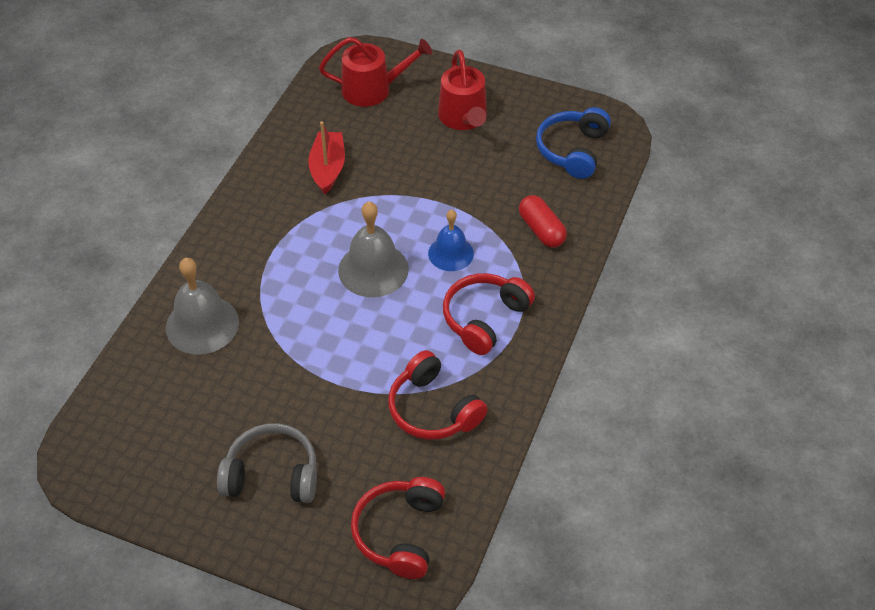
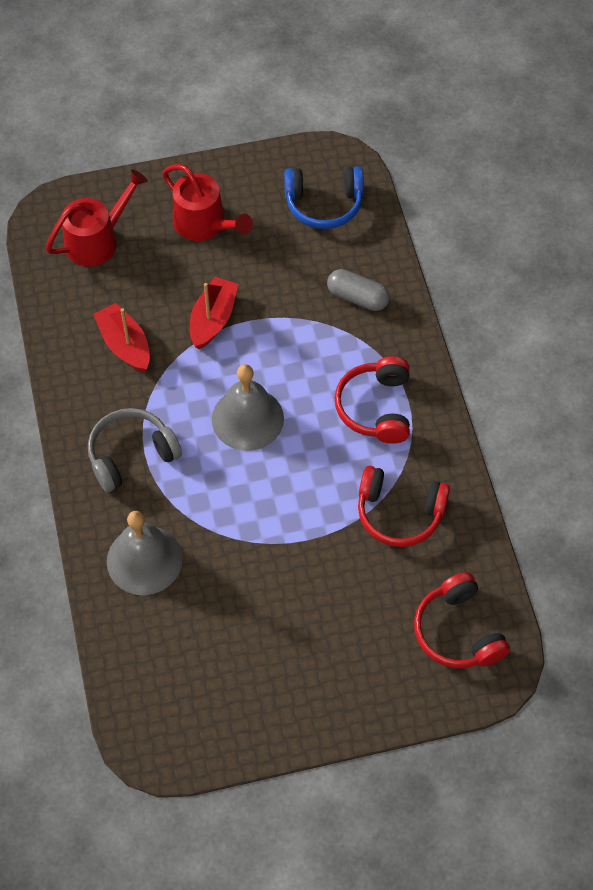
camera: 35 degrees left, 10 degrees up
(272, 474) = (319, 650): grey headphones -> grey headphones (131, 455)
(410, 186) = (213, 319): none -> red boat
(451, 253) = (300, 364): blue bell -> none
(541, 230) = (357, 297): red capsule -> grey capsule
(572, 150) = (324, 204): blue headphones -> blue headphones turned 75 degrees counterclockwise

